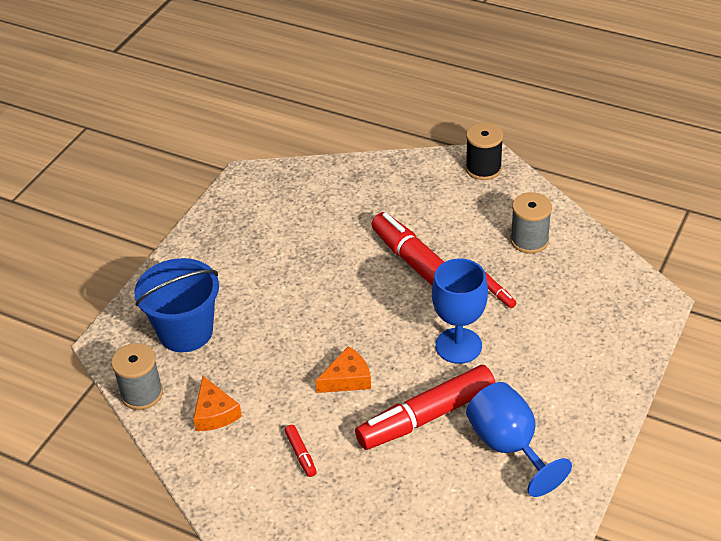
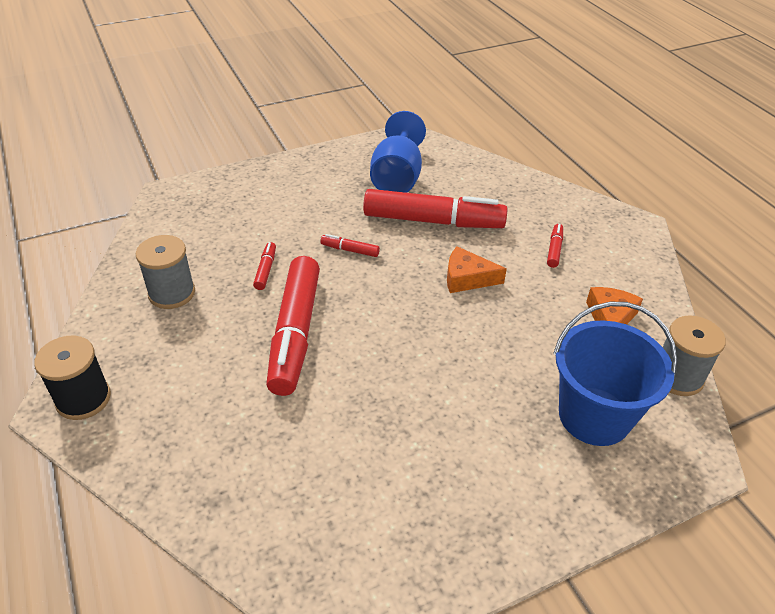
camera: 145 degrees left, 0 degrees up
(458, 346) = (350, 250): blue goblet -> red marker

